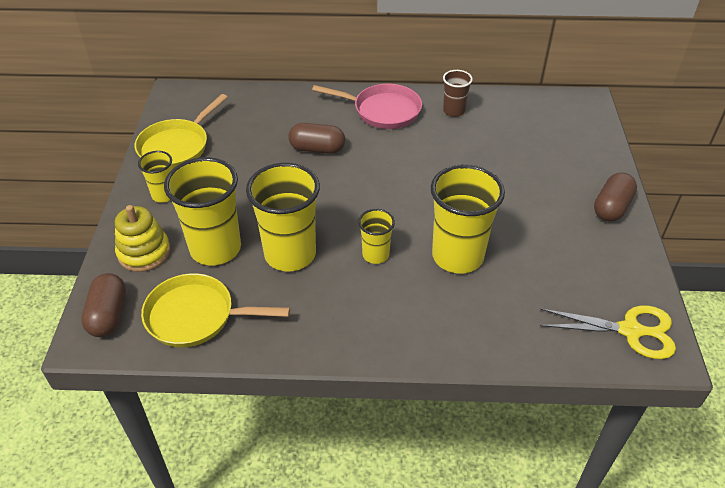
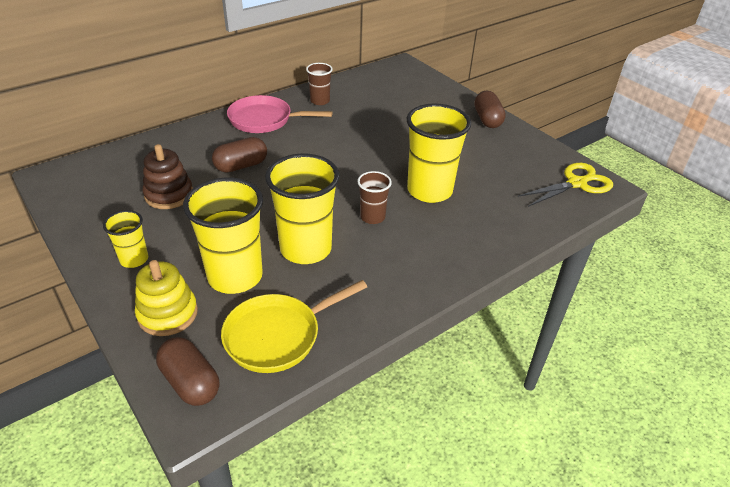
camera: 40 degrees left, 5 degrees down
(177, 146) = (102, 216): yellow pan -> none
(238, 150) = (169, 195): none -> brown stacking toy
(375, 255) = (372, 217): yellow cup -> brown cup
(382, 111) = (265, 120): pink pan -> pink pan turned 150 degrees counterclockwise

